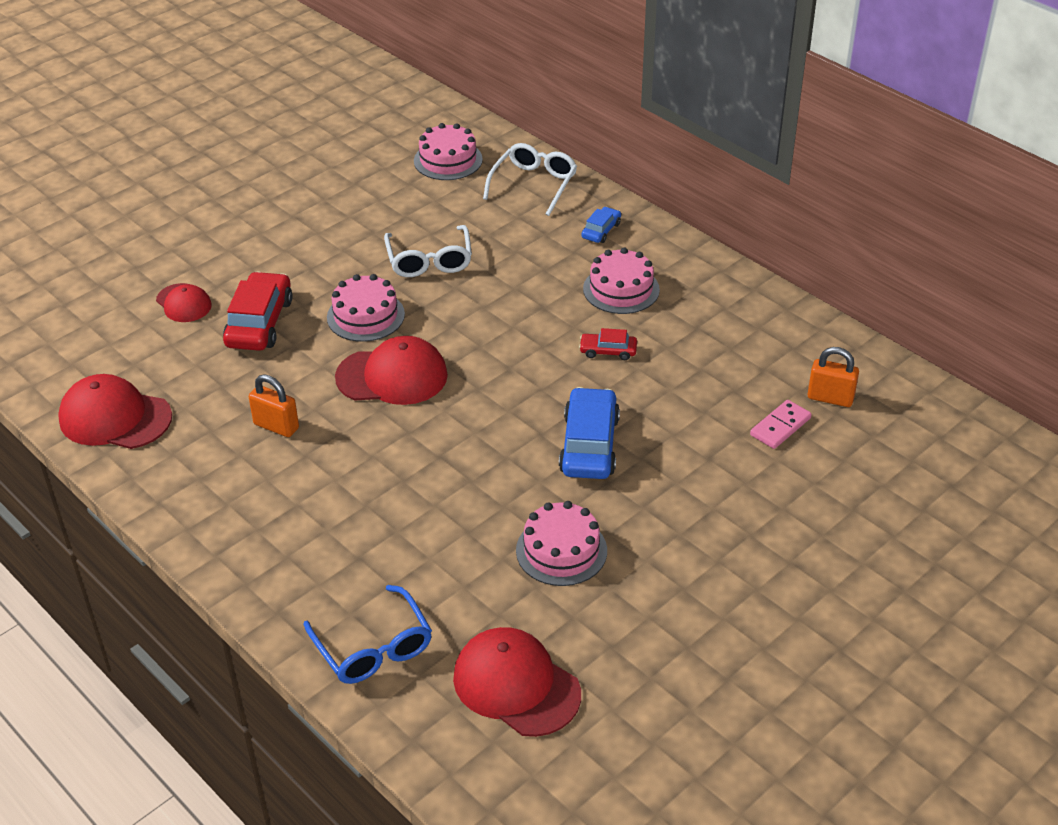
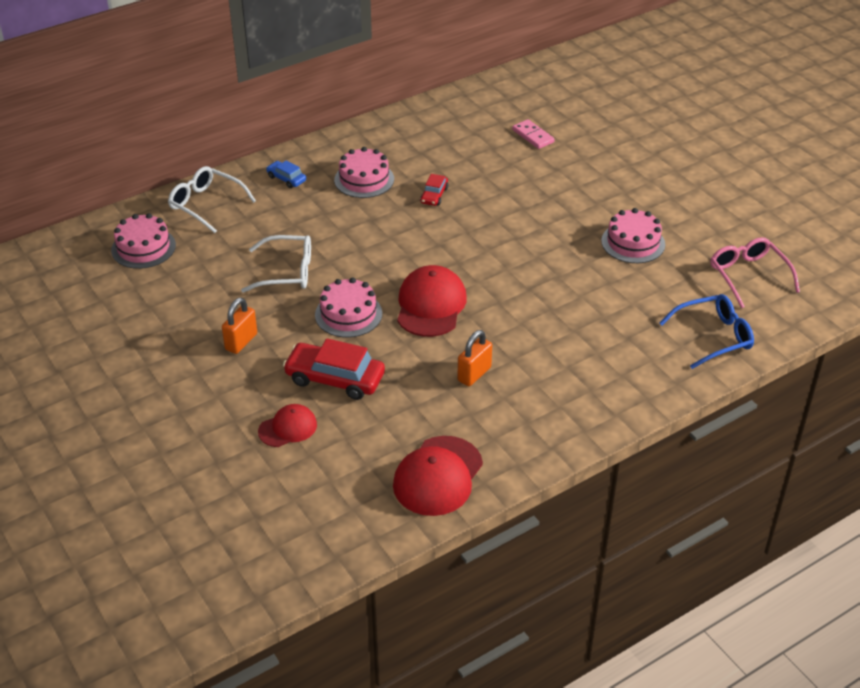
camera: 80 degrees left, 0 degrees up
(516, 685) = (748, 276): red cap -> pink glasses
(589, 445) = (532, 217): blue car -> none
(830, 398) = (510, 112): orange padlock -> orange padlock (241, 342)

